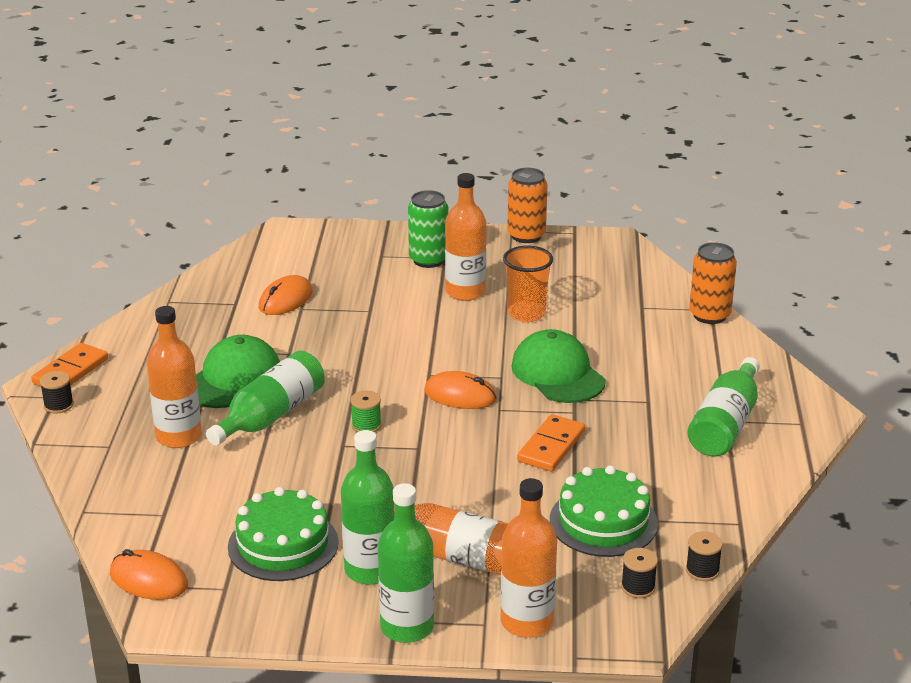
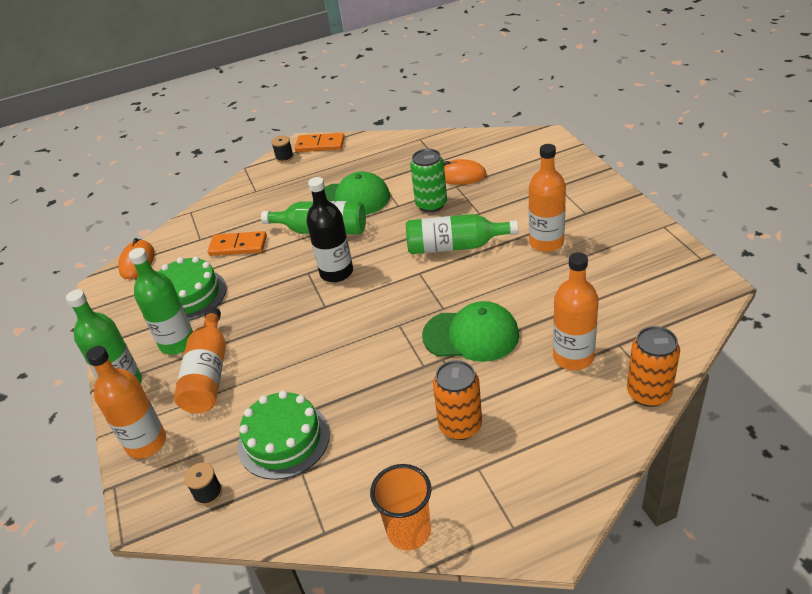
camera: 70 degrees right, 10 degrees up
(178, 436) = (279, 208): orange bottle -> orange bottle (573, 357)
(366, 425) = (336, 272): green spool -> black bottle
(428, 260) = (574, 207): green can -> green can (431, 204)
(460, 395) = (403, 298): orange mouse -> none
(526, 236) = (665, 236): orange can -> orange can (460, 426)
(526, 313) = (544, 284): orange cup -> orange cup (409, 531)
(551, 446) = (367, 371): orange domino -> orange domino (238, 246)
(557, 373) = (471, 335): green cap -> green cap turned 60 degrees clockwise
(702, 570) = (245, 528): black spool -> none
(725, 424) = (471, 469): green bottle -> green bottle (455, 246)

